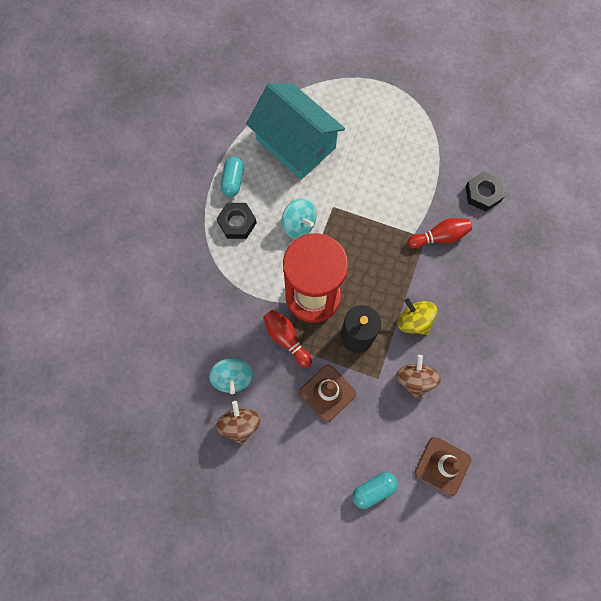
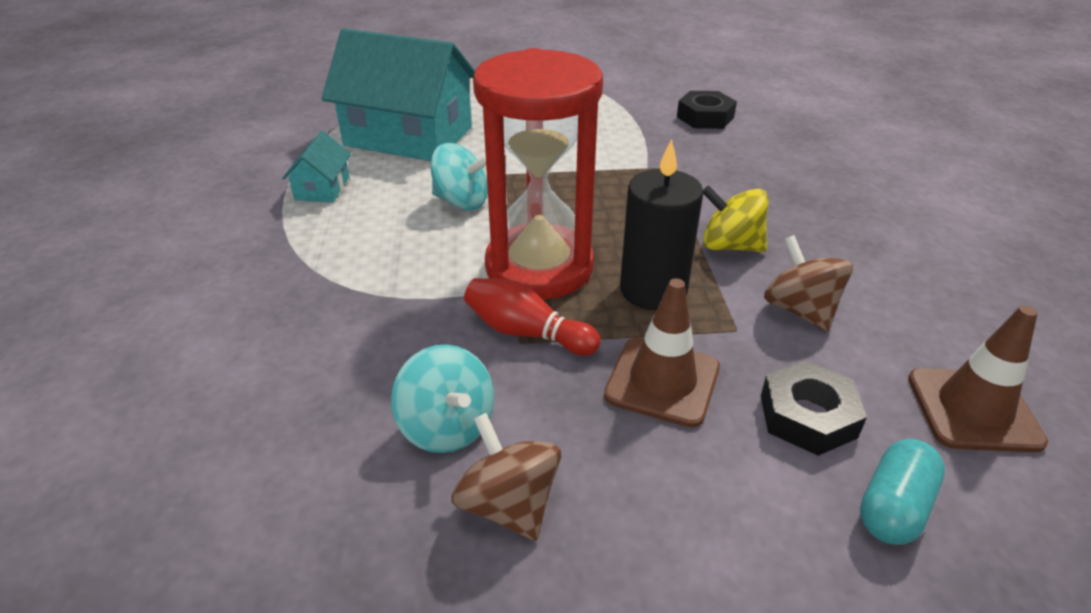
camera: 25 degrees left, 35 degrees down
(233, 181) = (322, 188): turquoise capsule -> turquoise house
(237, 223) = (351, 226): black nut -> black nut (807, 416)
(439, 237) = (685, 161): red bowling pin -> none

